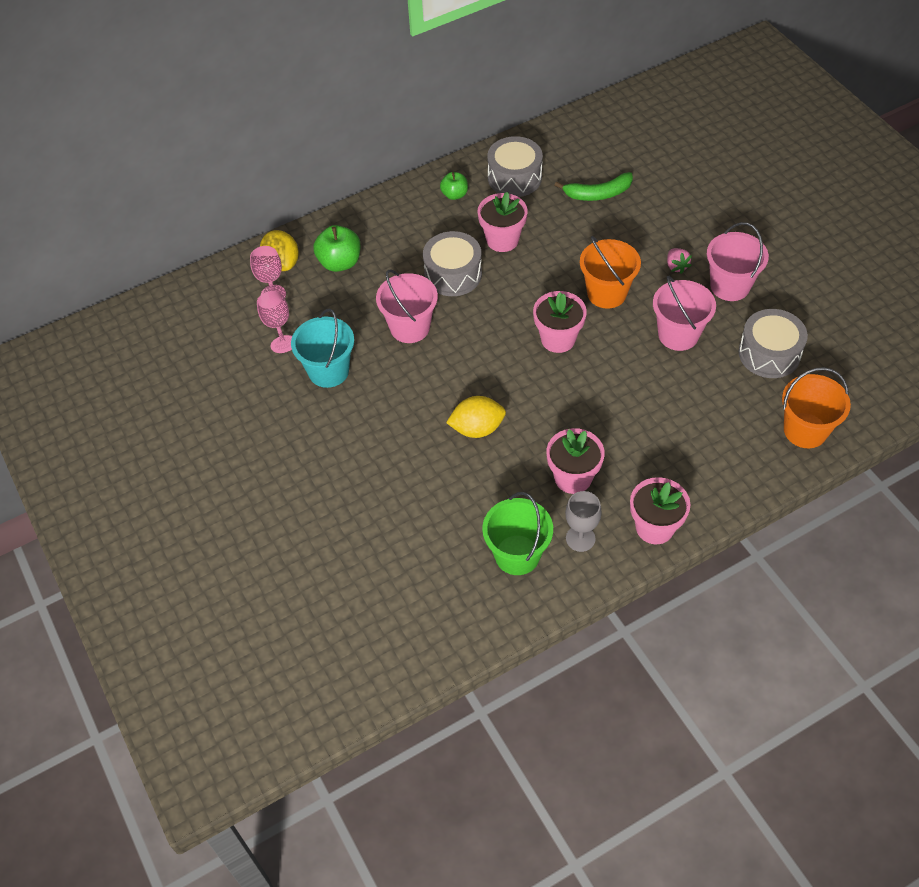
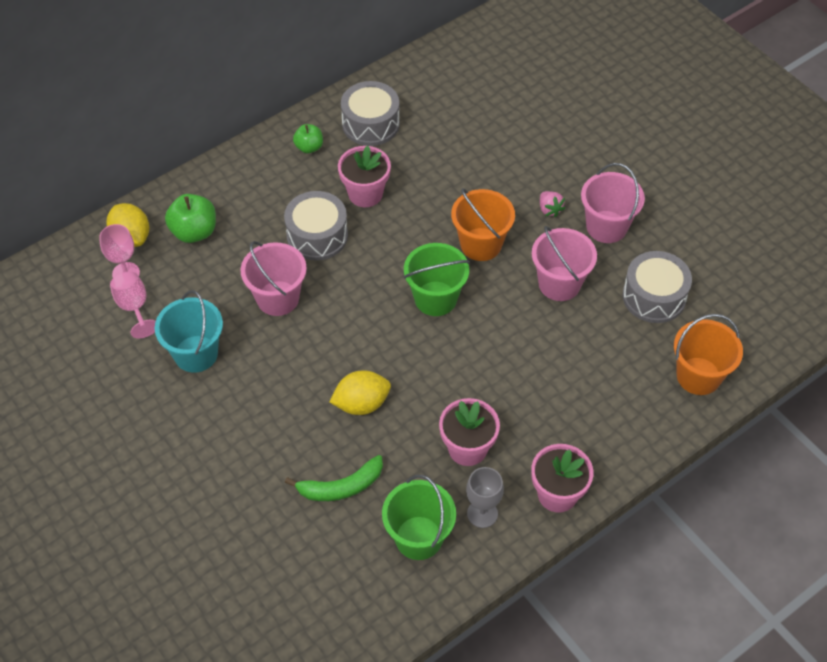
camera: 10 degrees left, 0 degrees up
(558, 339) = (435, 298): pink flower pot -> green bucket
(598, 194) = (460, 136): green banana -> green banana (341, 487)

